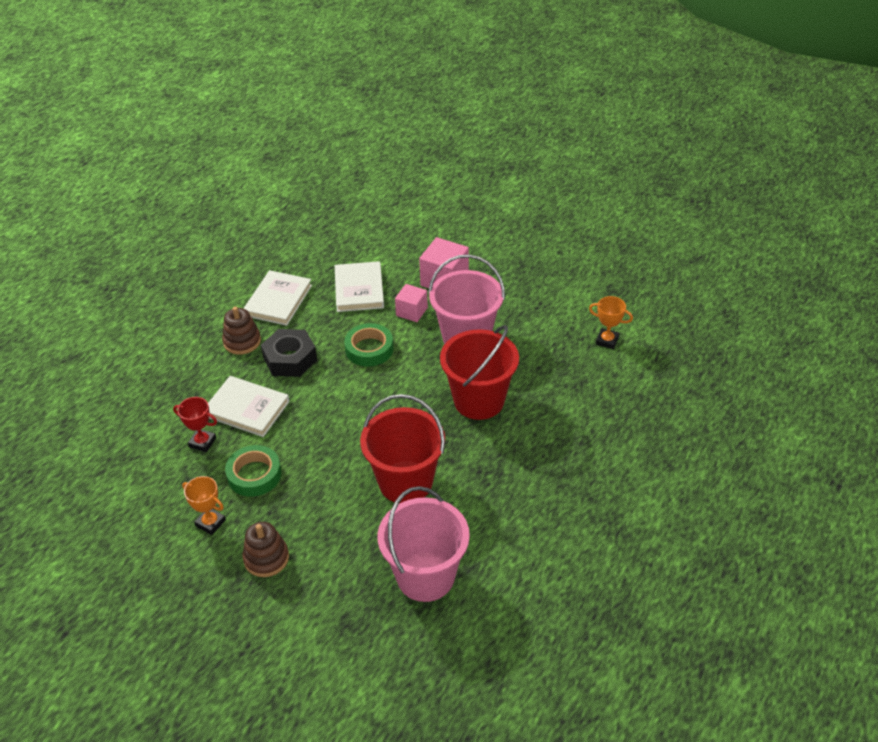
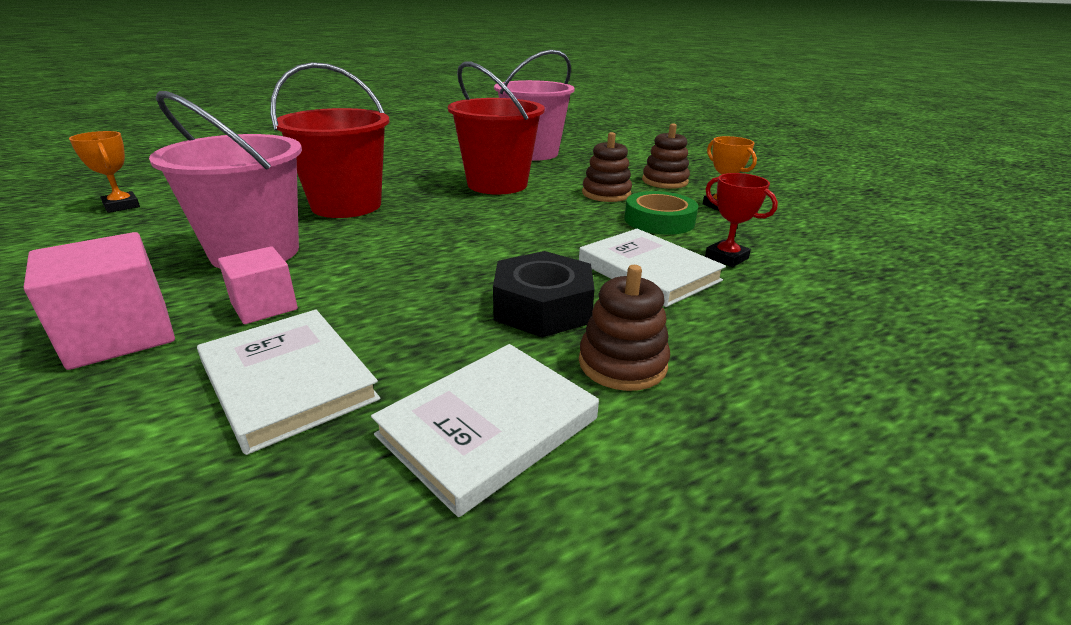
camera: 155 degrees left, 15 degrees down
(309, 505) = (606, 194): none -> brown stacking toy
(359, 289) = (288, 381): white book -> white book turned 60 degrees counterclockwise
(369, 349) = (402, 281): green tape -> none

